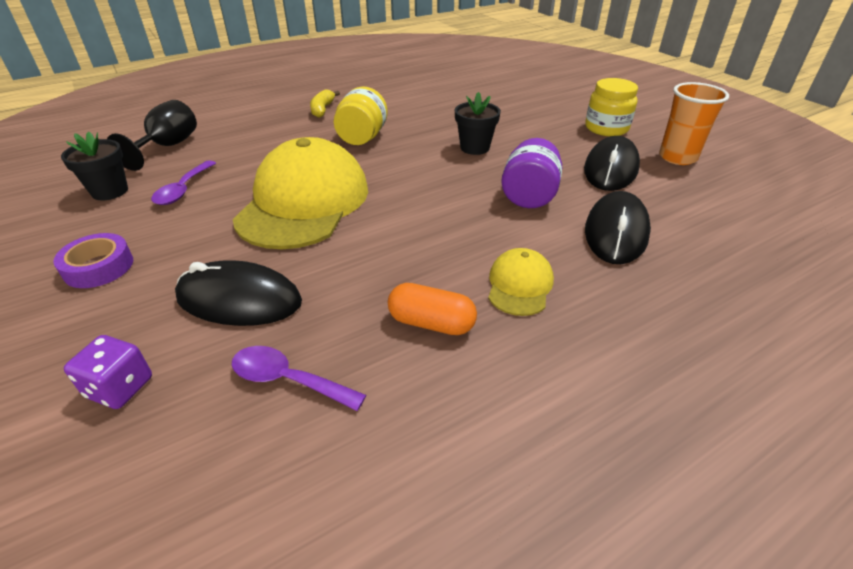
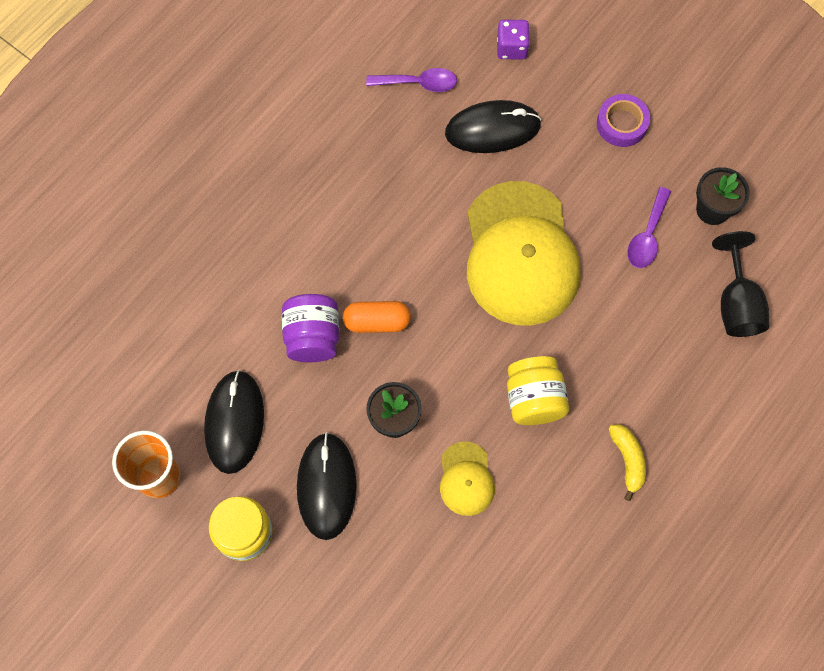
camera: 160 degrees right, 30 degrees up
(183, 189) = (647, 235): purple spoon -> purple spoon turned 150 degrees counterclockwise
(431, 323) = (349, 153): orange capsule -> orange capsule (377, 322)
(519, 285) = (297, 209): yellow cap -> yellow cap (466, 479)
(616, 232) = (225, 303): black mouse -> black mouse (326, 486)

